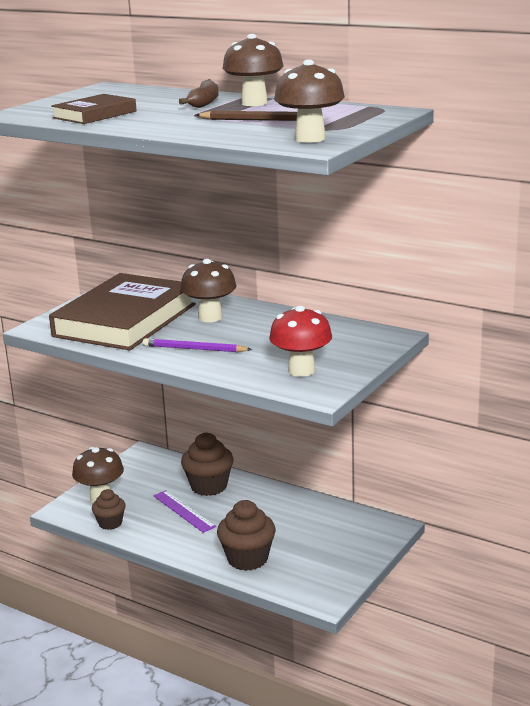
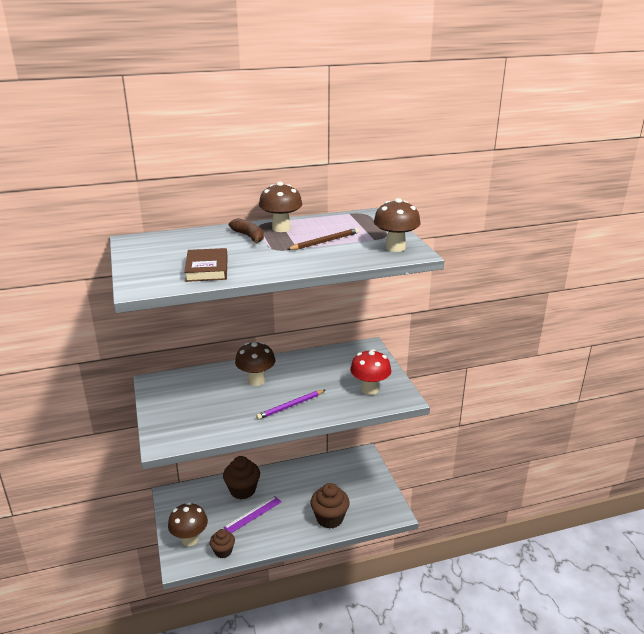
camera: 50 degrees left, 5 degrees up
(125, 320) = (209, 408): brown book -> none
(184, 511) = (253, 514): purple ruler -> purple ruler turned 45 degrees counterclockwise

